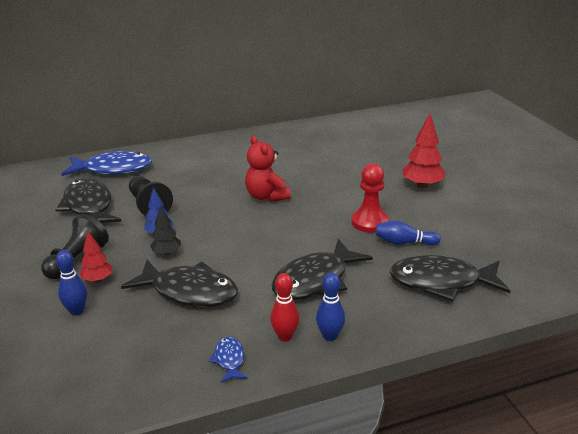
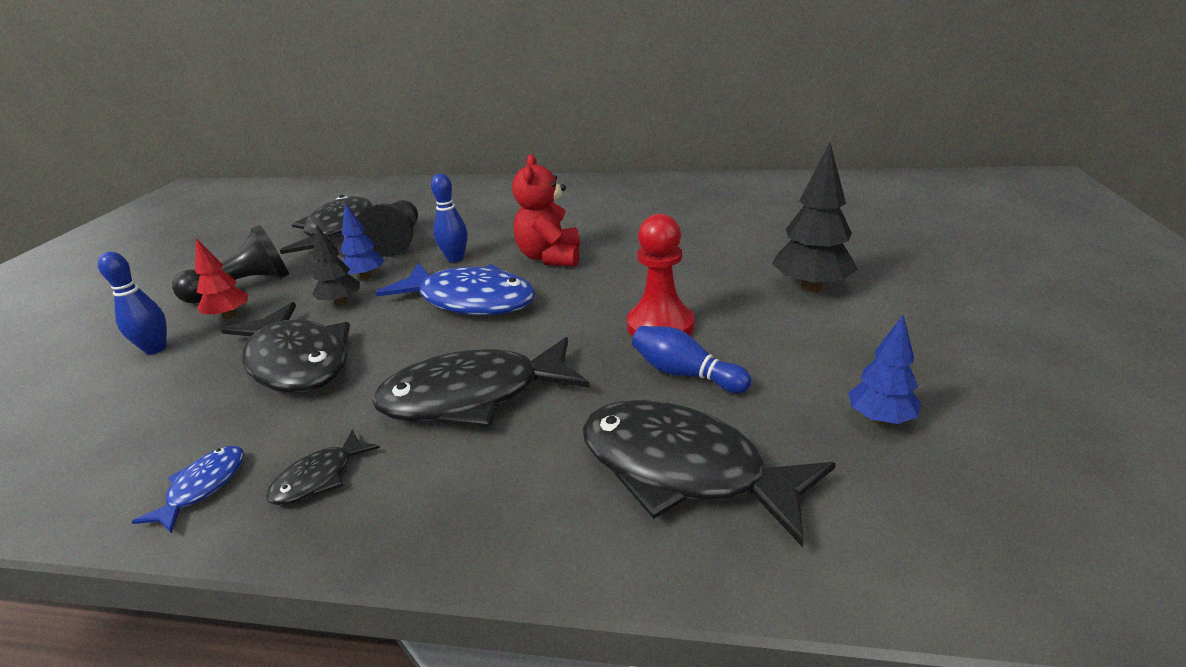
camera: 30 degrees right, 0 degrees up
(113, 169) = (416, 195): blue fish -> blue fish (470, 300)
(285, 336) = (319, 478): red bowling pin -> black fish
(330, 336) = (381, 505): blue bowling pin -> blue bowling pin (455, 259)
(422, 185) = (811, 287): red tree -> black tree
(497, 240) = (880, 419): none -> blue tree

